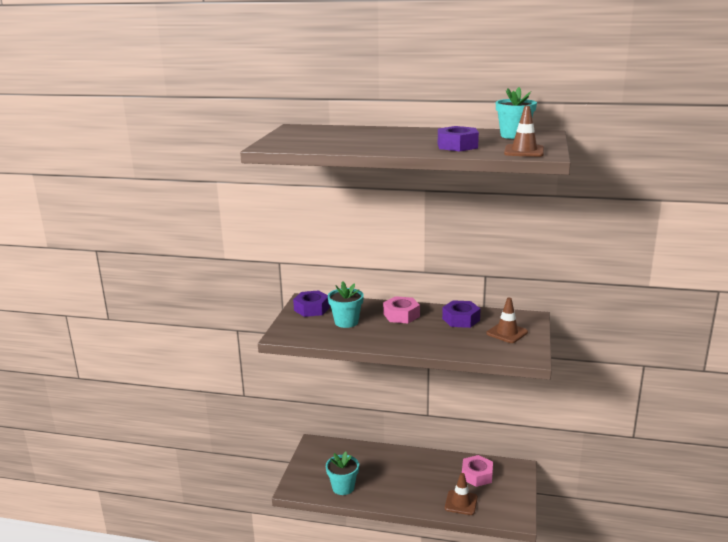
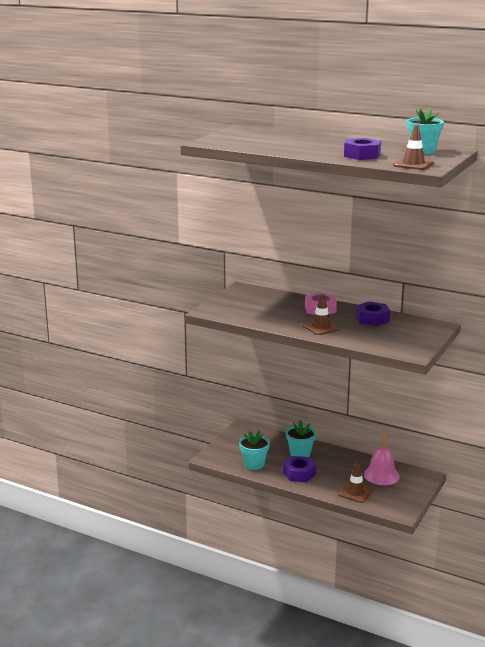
camera: 15 degrees right, 0 degrees up
(311, 309) = (243, 295): purple nut -> purple nut (299, 474)
(346, 322) = (268, 308): turquoise flower pot -> turquoise flower pot (300, 454)
(477, 475) = (381, 475): pink nut -> pink bell
(507, 333) = (407, 334): brown traffic cone -> brown traffic cone (321, 327)

